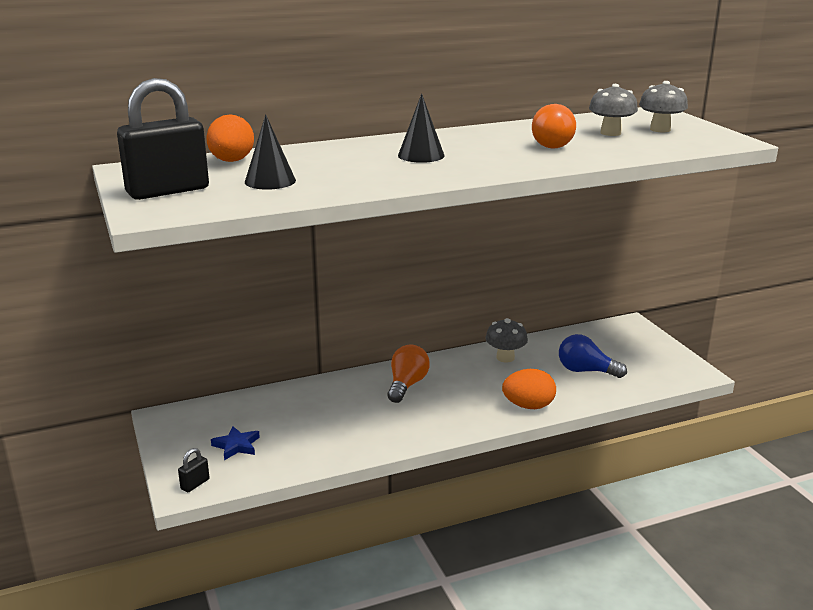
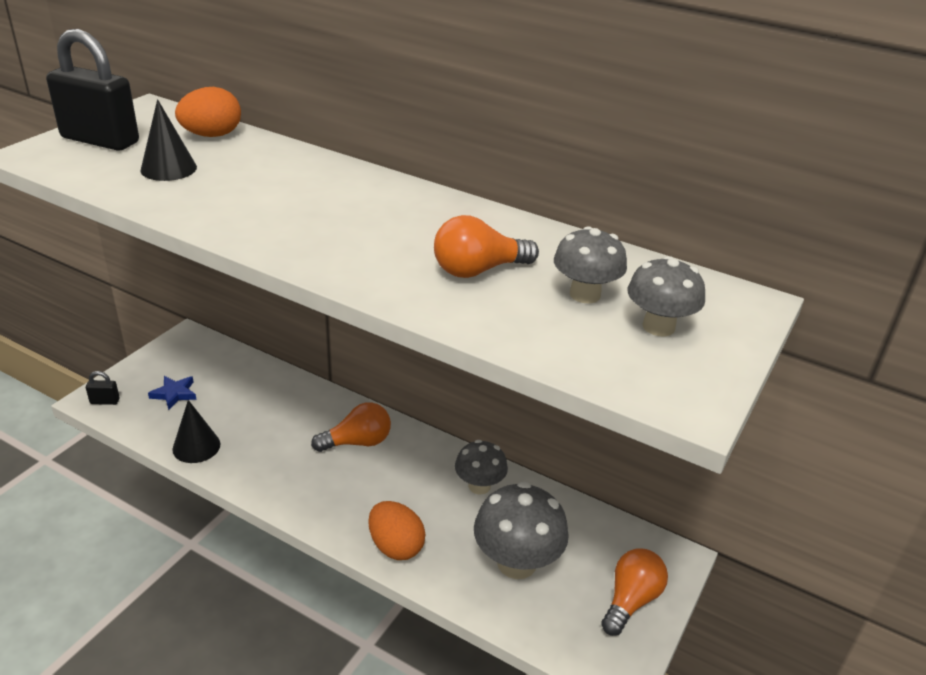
camera: 50 degrees right, 10 degrees up
(421, 155) = (334, 209): black cone -> black cone (196, 446)
(586, 371) = (516, 563): blue light bulb -> grey mushroom
(649, 349) = (630, 600): none -> orange light bulb

